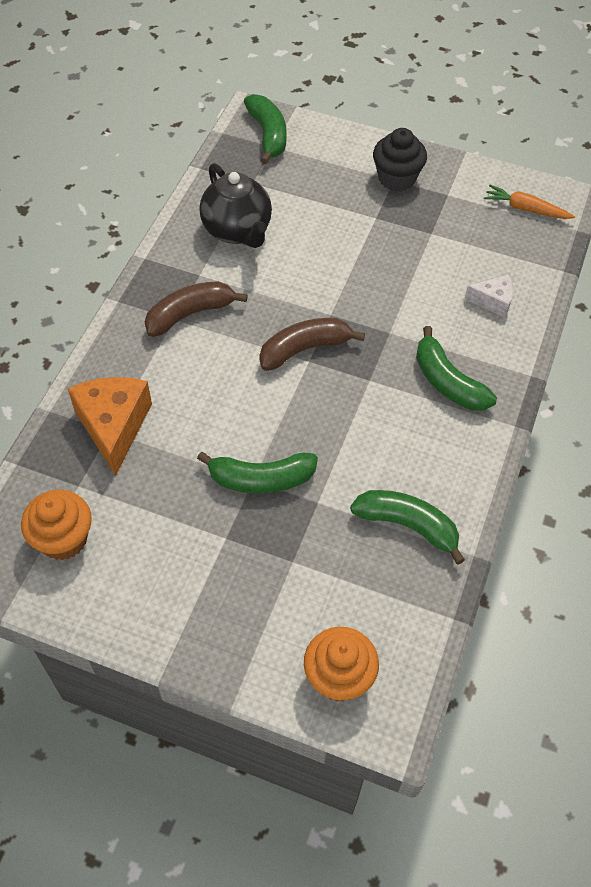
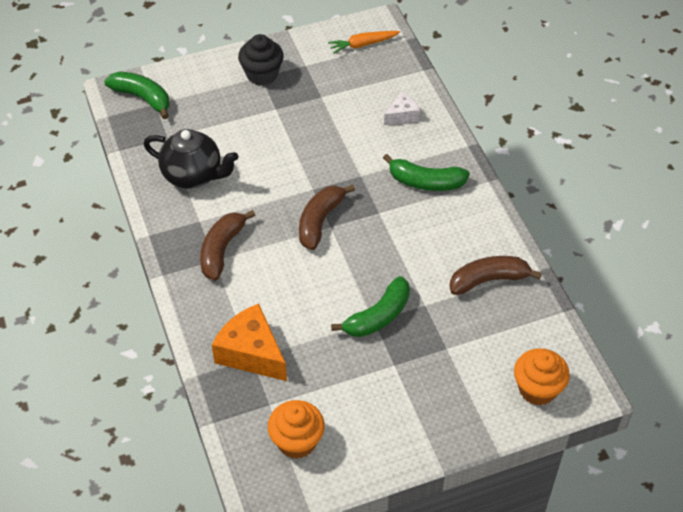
camera: 40 degrees left, 5 degrees down
(408, 526) = (488, 280): green banana -> brown banana

